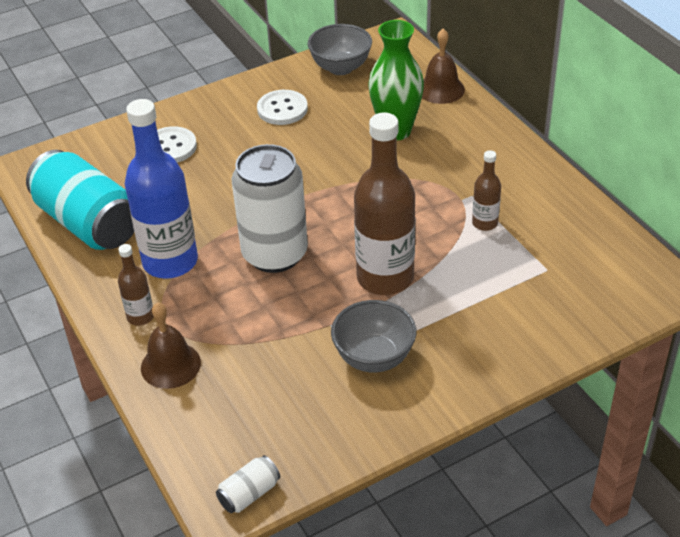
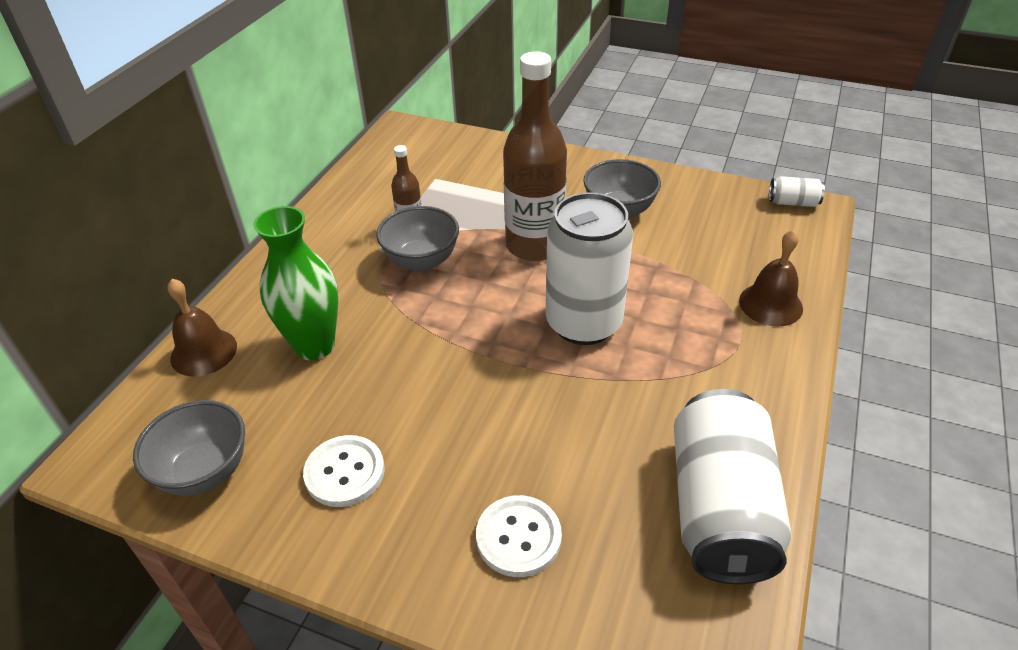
camera: 130 degrees left, 0 degrees up
(88, 223) = (720, 508): turquoise can -> white can
(140, 316) = (759, 359): brown bottle -> none
(170, 262) = (679, 389): blue bottle -> none
(433, 210) = (421, 261): none -> grey bowl

